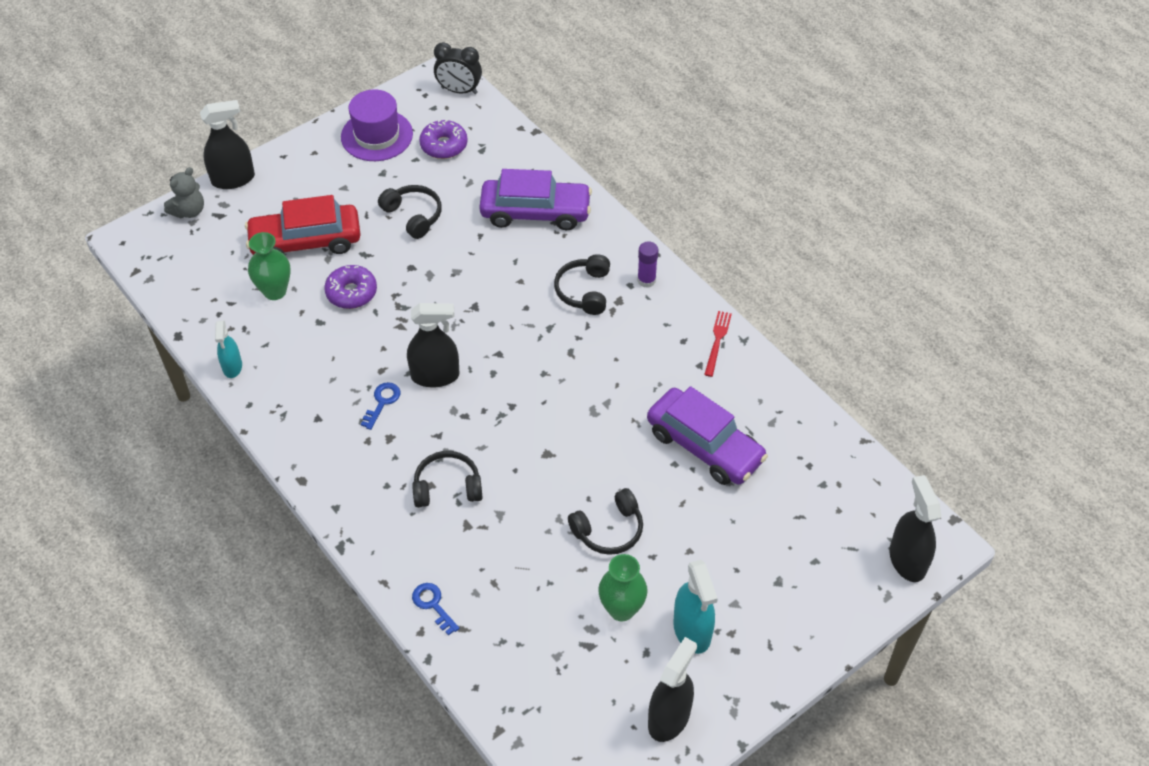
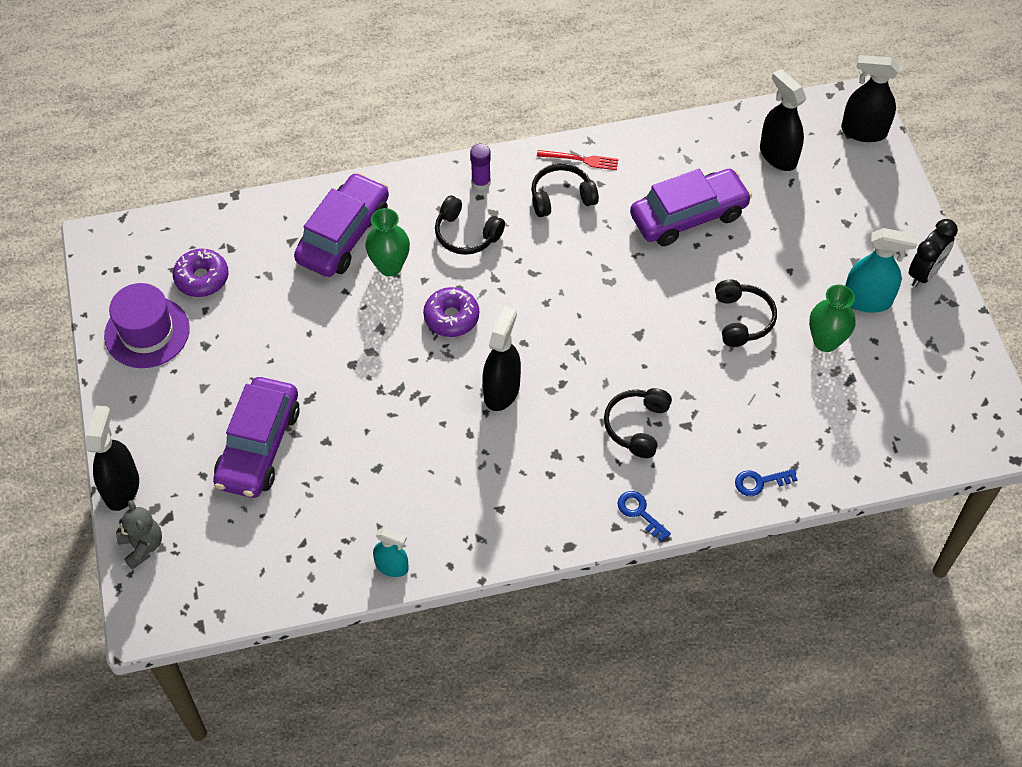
camera: 65 degrees left, 5 degrees up
(275, 291) = (311, 496): green vase -> green vase (390, 266)
(306, 241) = (258, 446): red car -> purple car
(351, 292) = (354, 427): purple donut -> purple donut (451, 317)
(382, 402) = (510, 446): blue key -> blue key (639, 512)
(413, 216) = (283, 338): black headphones -> black headphones (561, 197)
(459, 90) = (131, 237): black clock -> black clock (924, 273)
(669, 718) = (941, 349): black spray bottle -> black spray bottle (778, 155)
(717, 341) = (580, 160): red fork -> red fork turned 150 degrees clockwise

